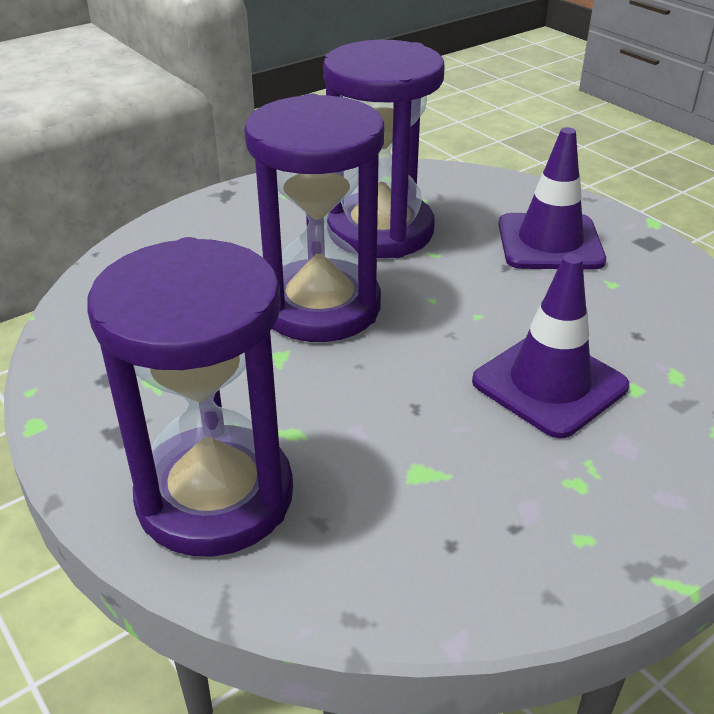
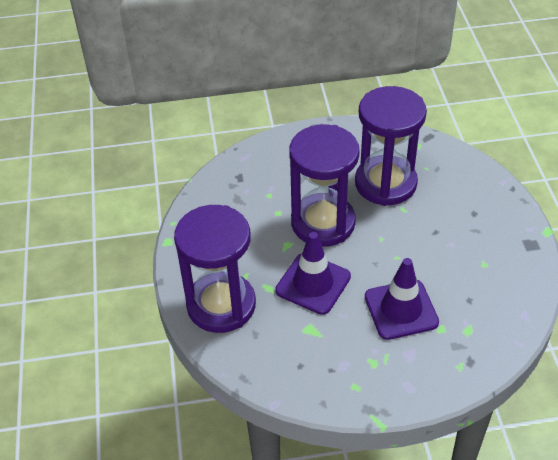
camera: 30 degrees right, 10 degrees up
(550, 242) = (473, 224): purple traffic cone -> purple traffic cone (313, 283)

